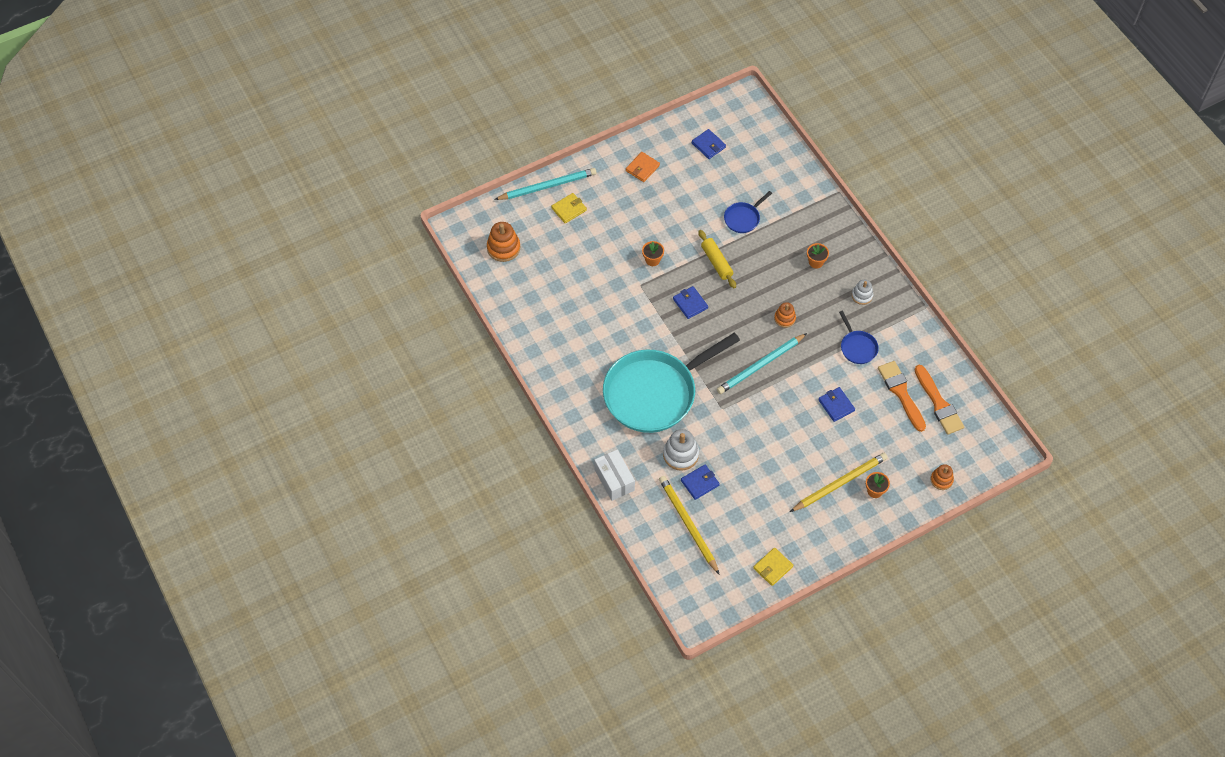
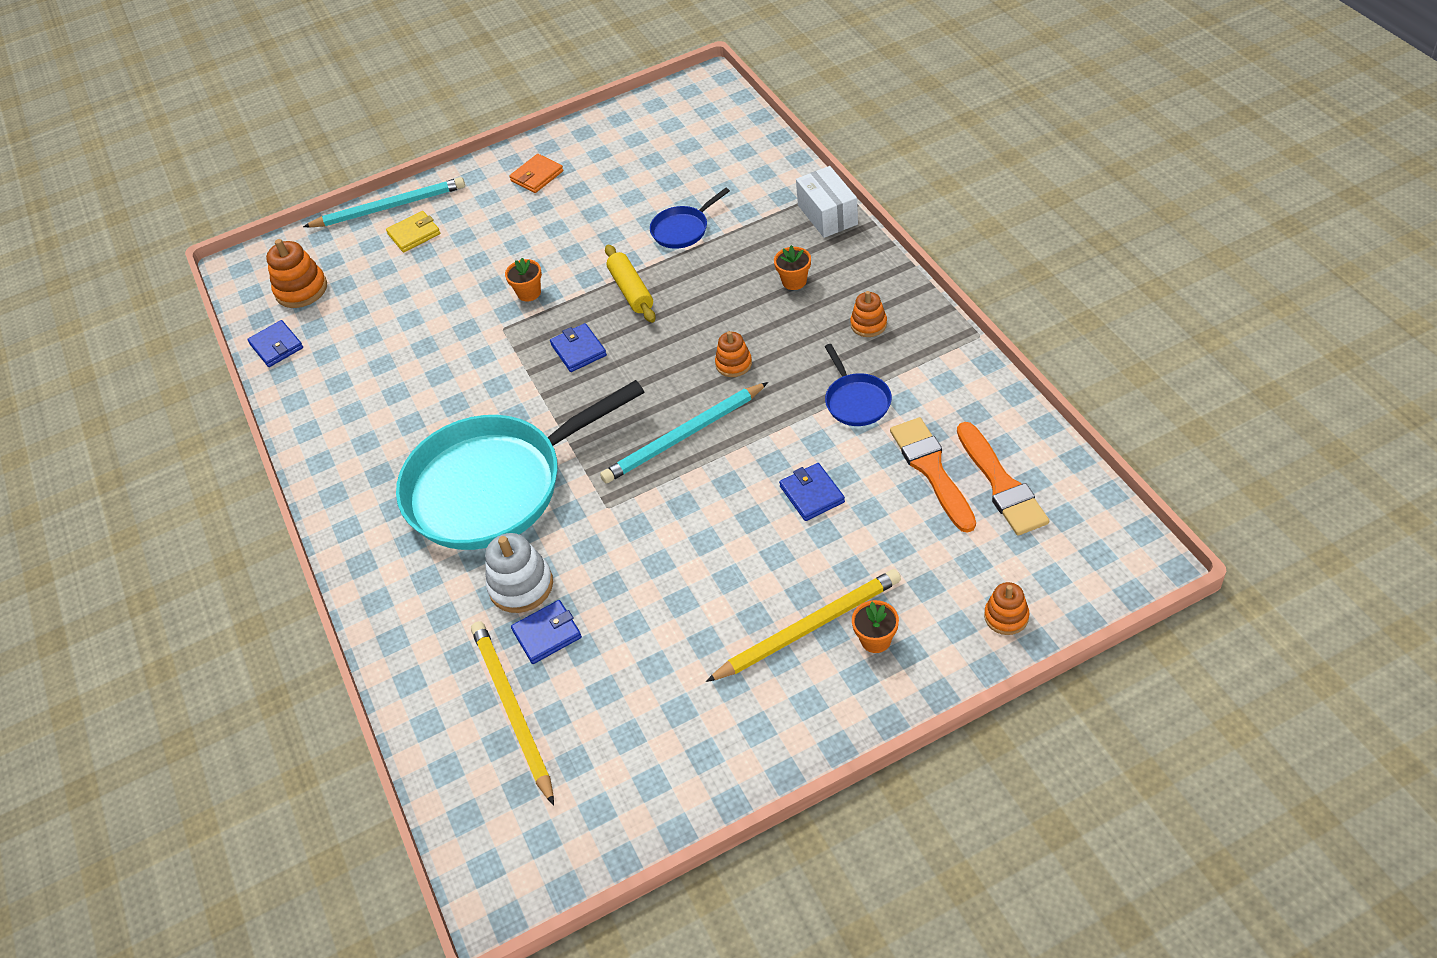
camera: 10 degrees right, 10 degrees down
(614, 480) = (394, 633): white box -> white box (827, 215)
(708, 145) = (642, 142): blue wallet -> blue wallet (276, 346)
(772, 567) = (663, 790): yellow wallet -> none
(862, 296) = (868, 324): white stacking toy -> orange stacking toy

